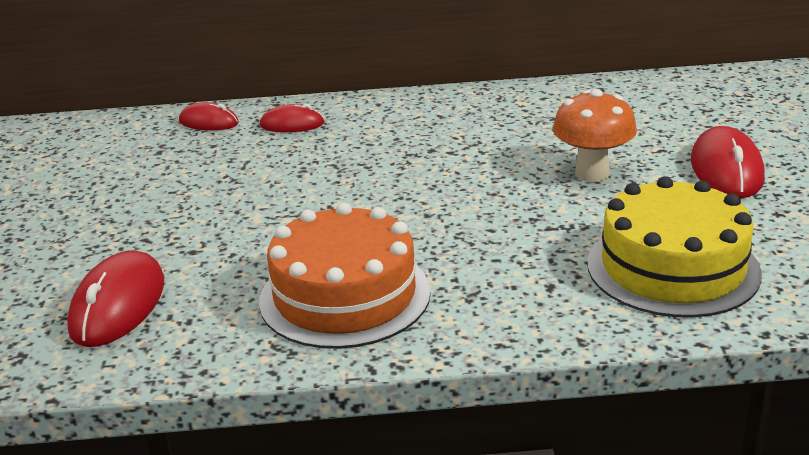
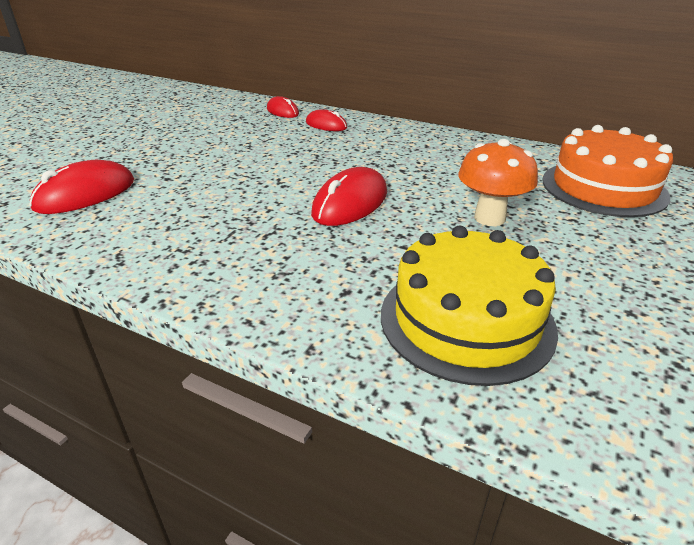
camera: 30 degrees right, 5 degrees up
(345, 296) = (203, 239): orange cake -> orange cake (603, 188)
(726, 170) = (618, 255): red mouse -> red mouse (350, 203)

